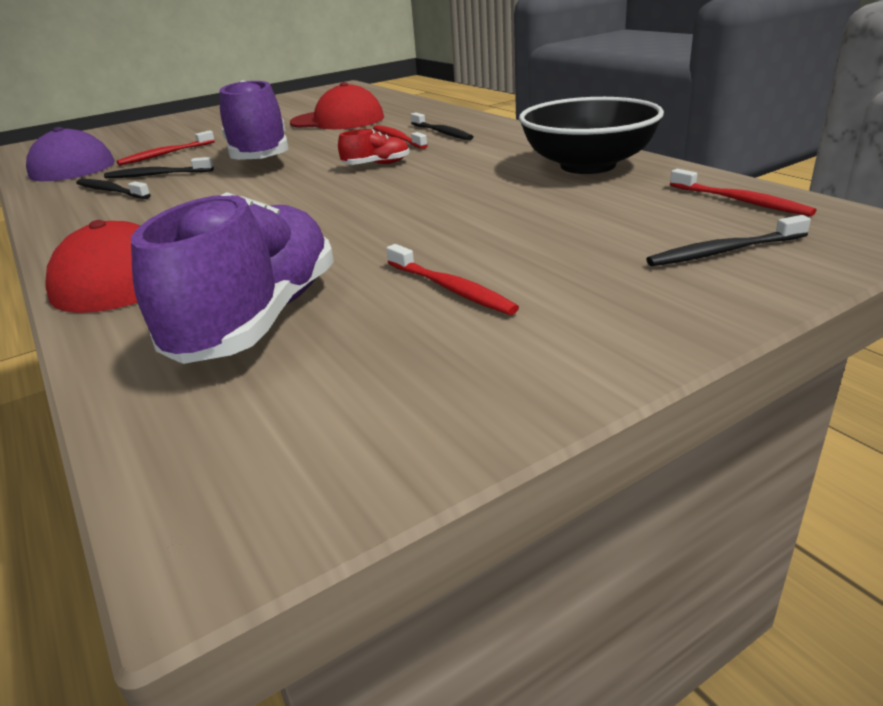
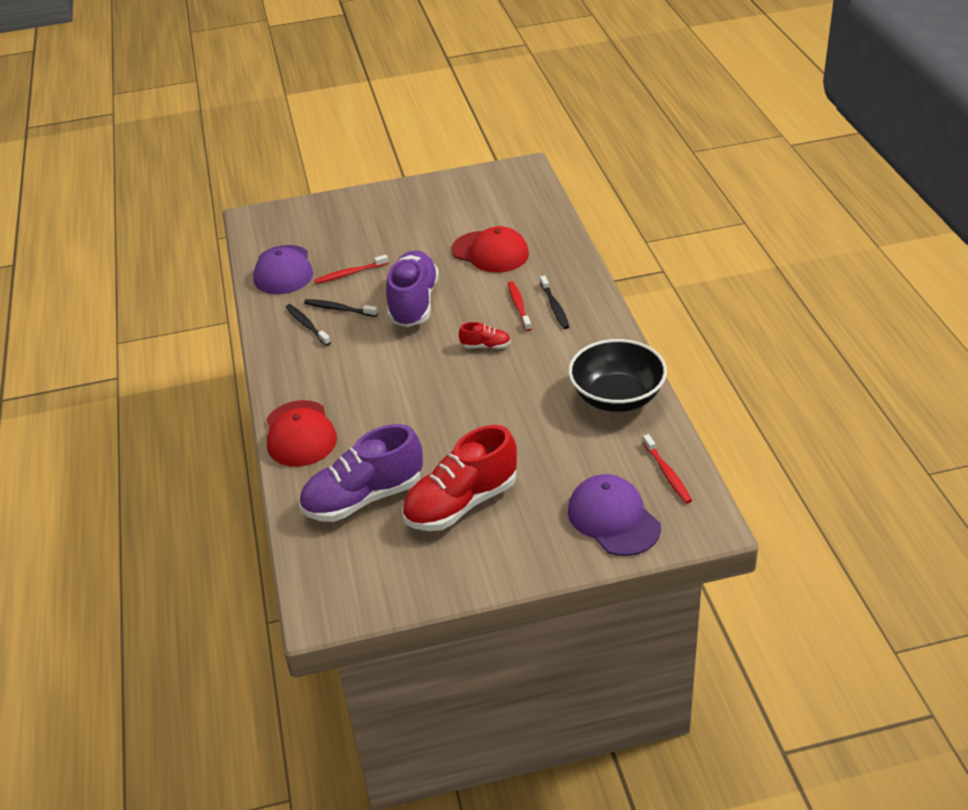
camera: 20 degrees right, 10 degrees up
(258, 319) = (363, 498): purple shoe -> purple shoe turned 150 degrees counterclockwise
(450, 288) = (461, 504): red toothbrush -> red shoe
(724, 251) = (613, 518): black toothbrush -> purple cap

